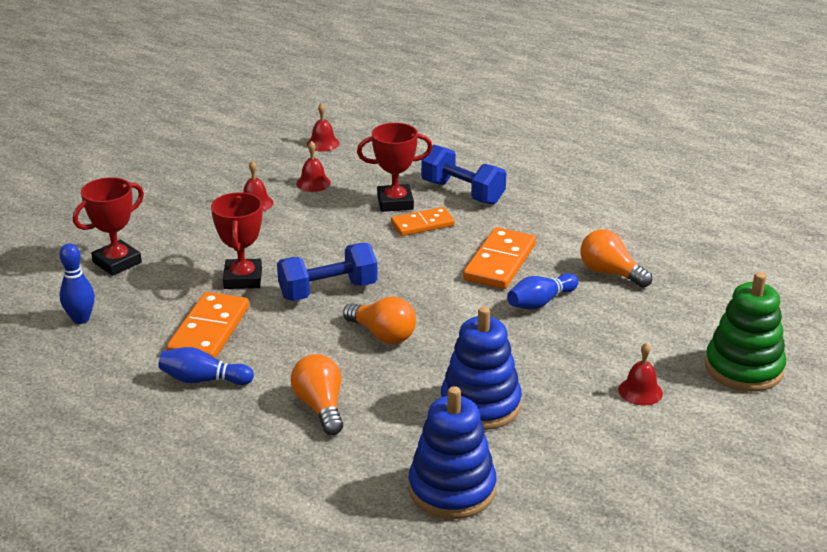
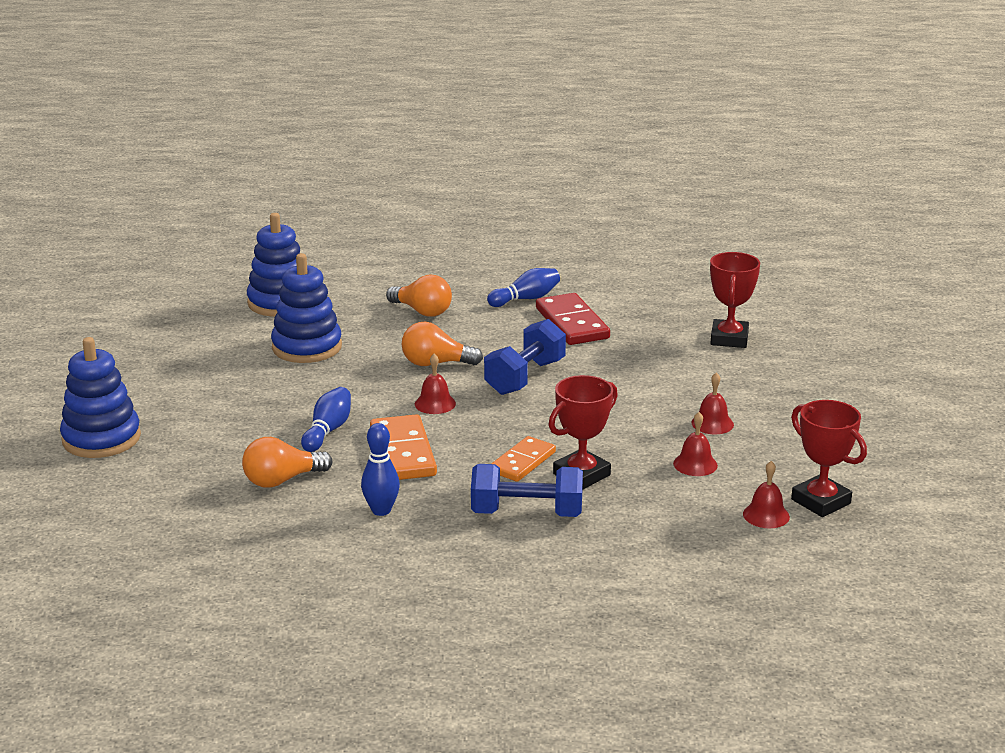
camera: 145 degrees right, 5 degrees down
(81, 319) = (676, 300): blue bowling pin -> blue bowling pin (381, 510)
(209, 331) = (572, 323): orange domino -> red domino
(243, 279) = (609, 362): red trophy -> red trophy (820, 501)
(610, 273) = (282, 480): orange light bulb -> orange light bulb turned 150 degrees clockwise
(640, 391) = (185, 394): red bell -> red bell (435, 403)
(743, 368) = (101, 438): green stacking toy -> blue stacking toy

